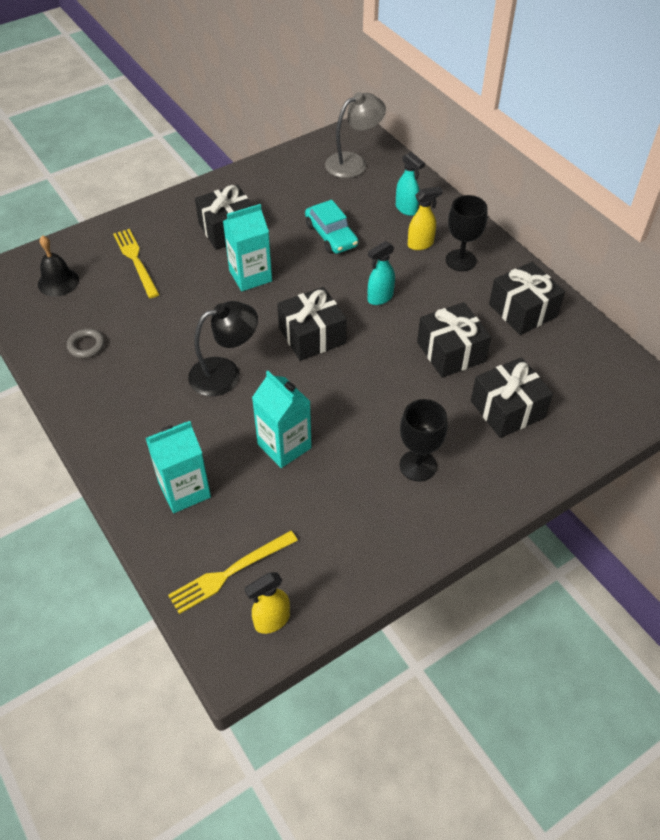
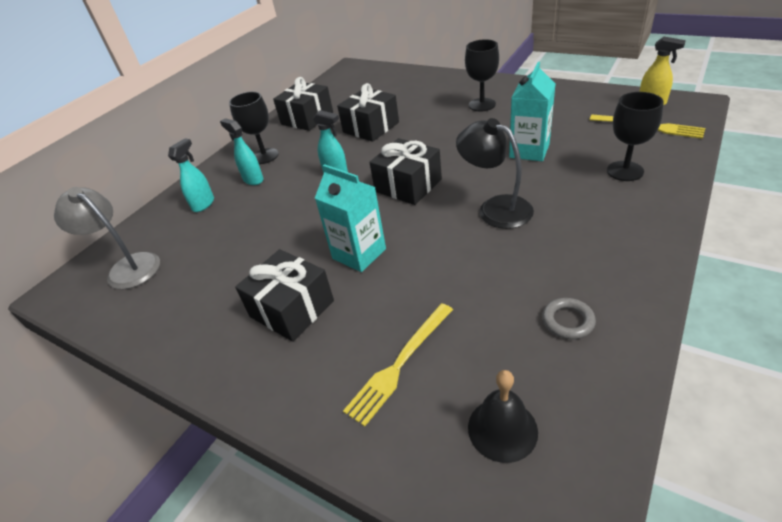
camera: 110 degrees left, 10 degrees down
(184, 490) = (625, 171): turquoise carton -> black goblet
(331, 235) = (265, 230): turquoise car -> none
(420, 244) = (253, 179): yellow spray bottle -> turquoise spray bottle
(507, 409) = (404, 96): black gift -> none

